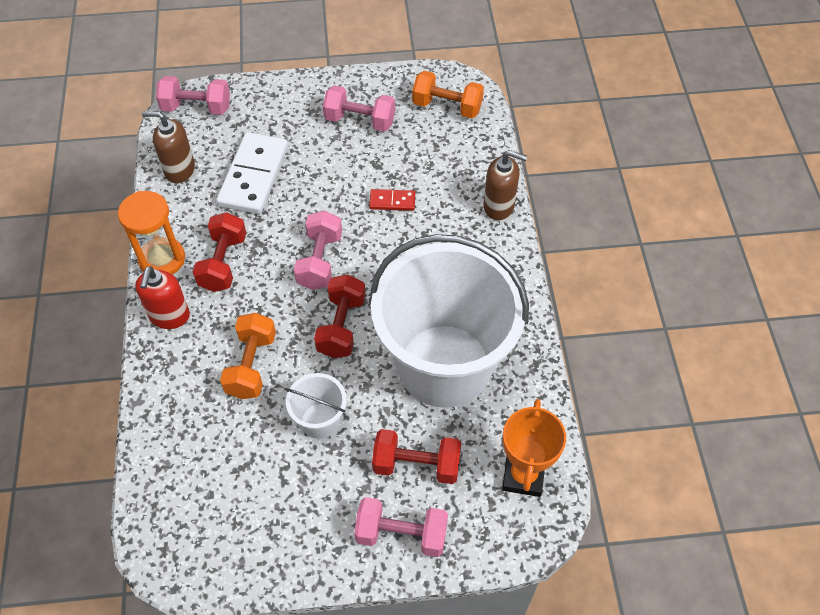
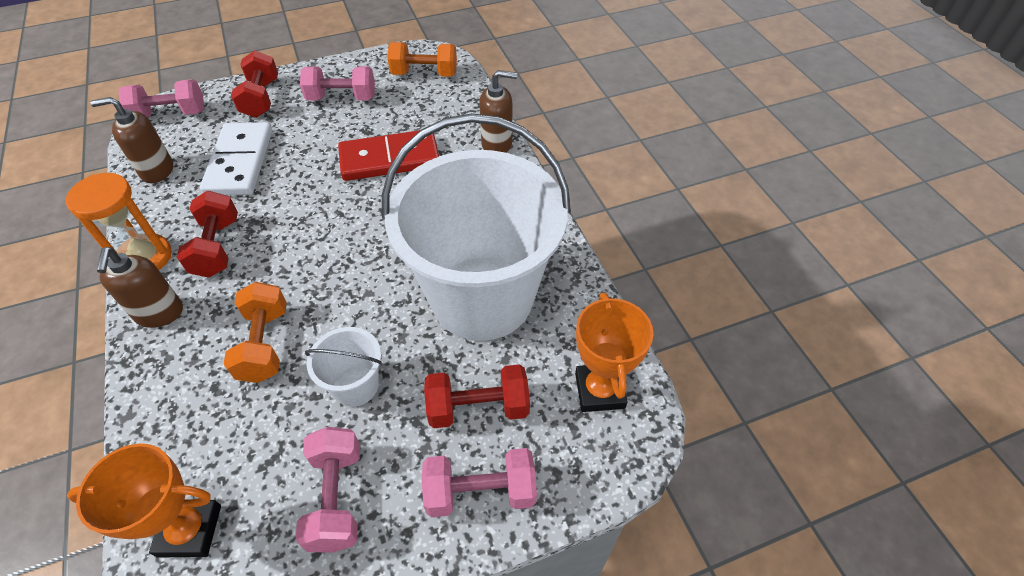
camera: 15 degrees left, 5 degrees down
(169, 316) = (159, 313): red soap dispenser -> brown soap dispenser
(176, 505) = (190, 530): none -> orange trophy
(320, 261) = (325, 225): pink dumbbell -> pink dumbbell (336, 497)
(341, 326) = (361, 282): red dumbbell -> red dumbbell (261, 98)
(392, 201) = (390, 159): red domino -> red domino, size x2.08

